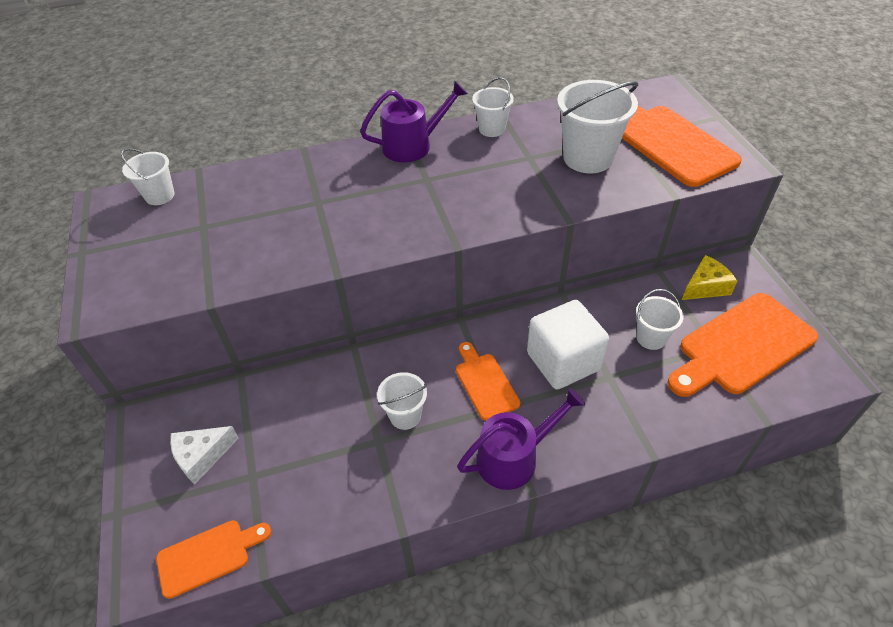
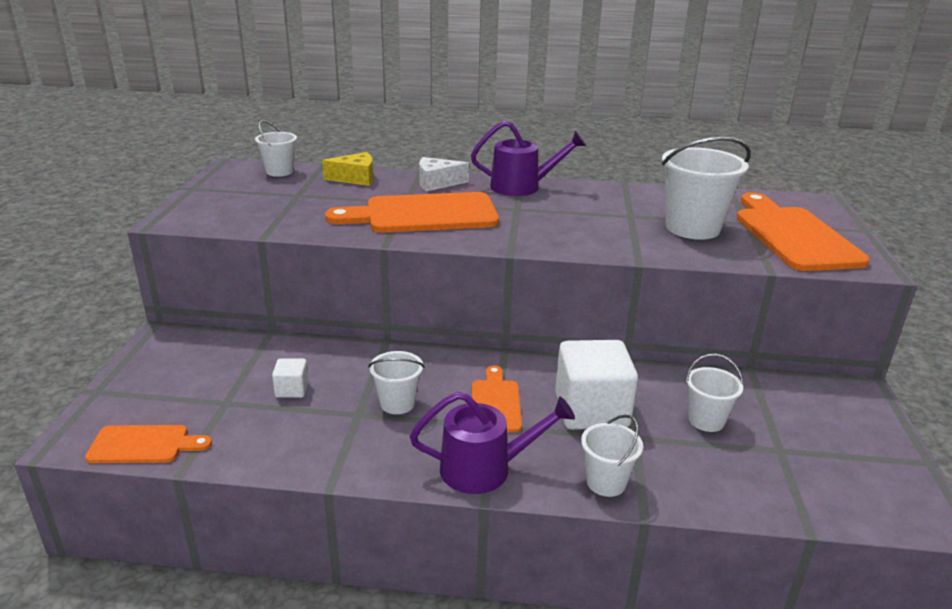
camera: 20 degrees right, 20 degrees down
(202, 456) = (194, 376): white cheese -> white cheese (437, 183)
(304, 437) = (292, 390): none -> white cube
(492, 129) = (607, 192): white bucket -> white bucket (606, 482)
(705, 287) = (800, 397): yellow cheese -> yellow cheese (355, 178)
(742, 346) = (817, 458): orange cutting board -> orange cutting board (423, 214)

